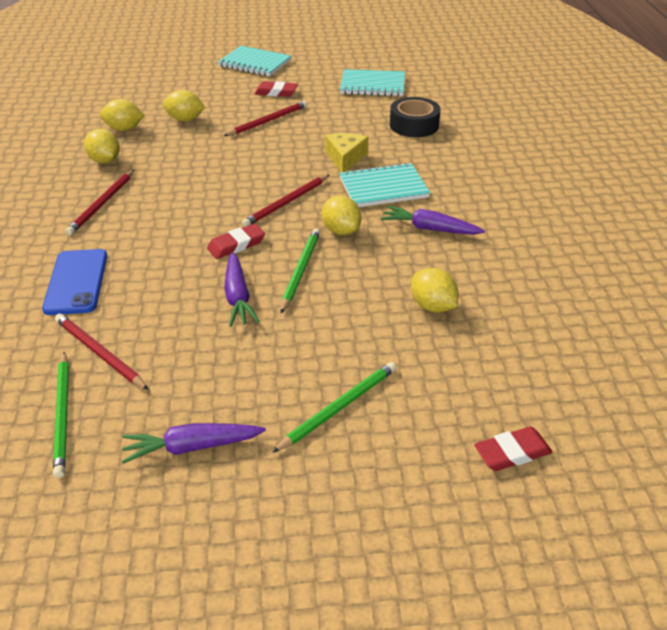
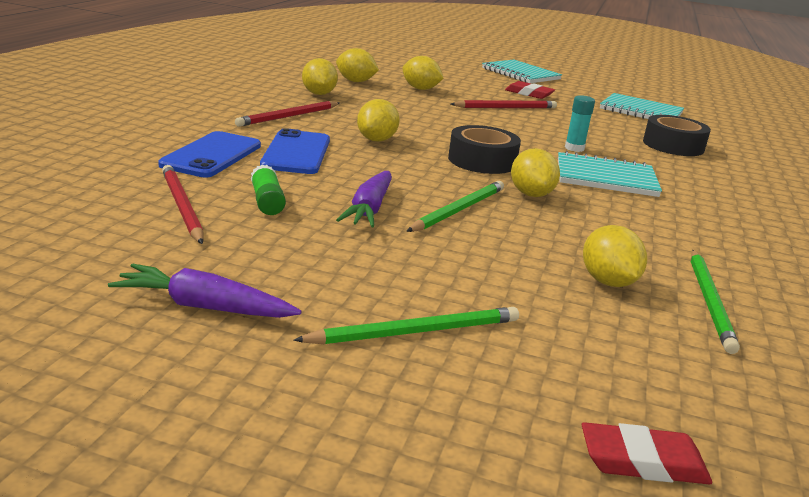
camera: 20 degrees right, 15 degrees down
(63, 415) = (95, 238): green pencil -> green pencil (709, 301)
(141, 251) = (296, 153): none -> blue phone
(158, 320) = (267, 201): none -> green glue stick
(192, 208) = (376, 140): none -> yellow lemon
(236, 245) = (401, 174): red eraser -> none
(286, 203) = (482, 161): red pencil -> black tape
(345, 158) = (574, 148): yellow cheese -> turquoise glue stick
(430, 229) = (644, 220): purple carrot -> none

